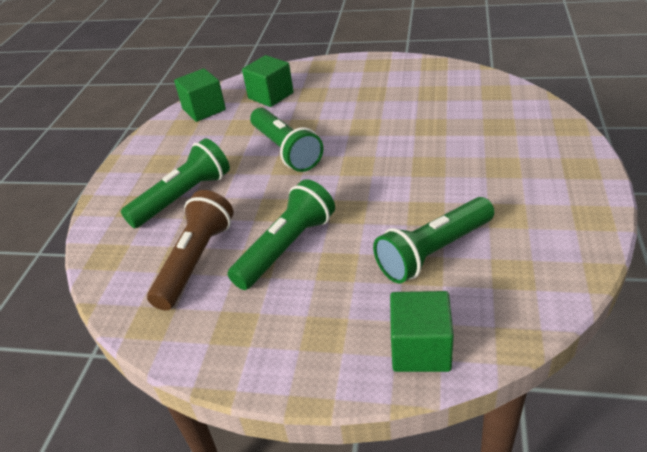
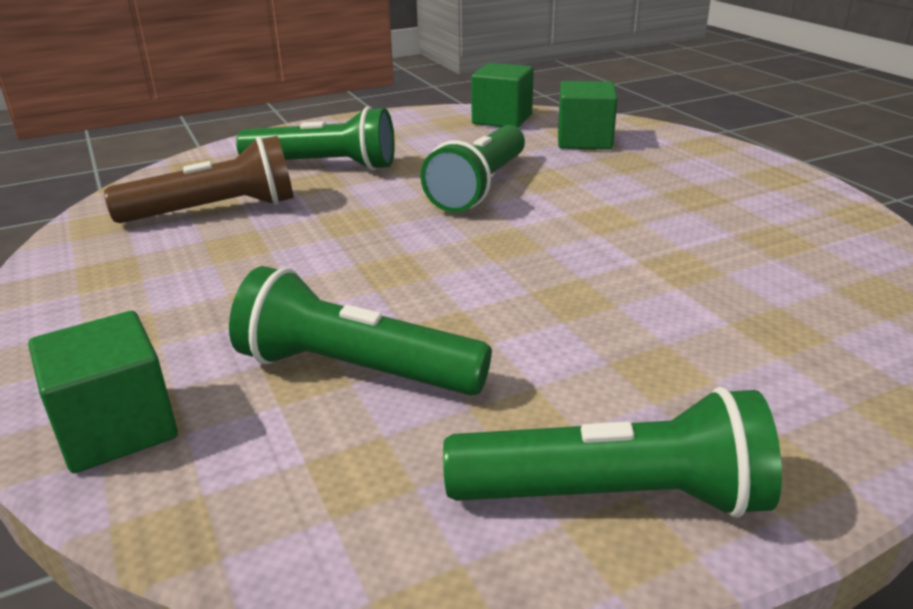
camera: 50 degrees right, 10 degrees down
(286, 248) = (278, 253): green flashlight -> green flashlight (614, 496)

